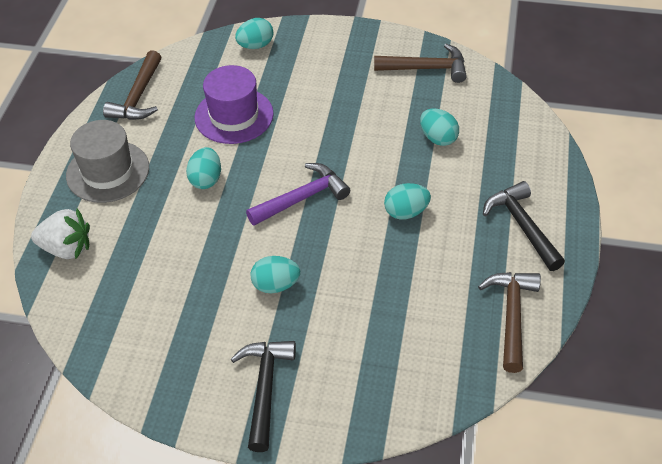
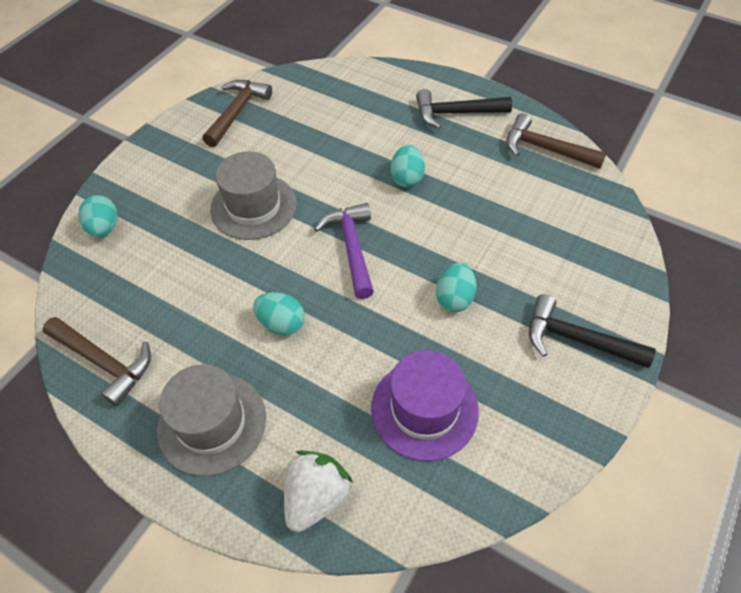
camera: 70 degrees left, 5 degrees up
(234, 116) = (200, 275): purple hat -> purple hat (424, 409)
(318, 120) = (253, 206): none -> grey hat
(438, 138) = (330, 131): turquoise egg -> none

